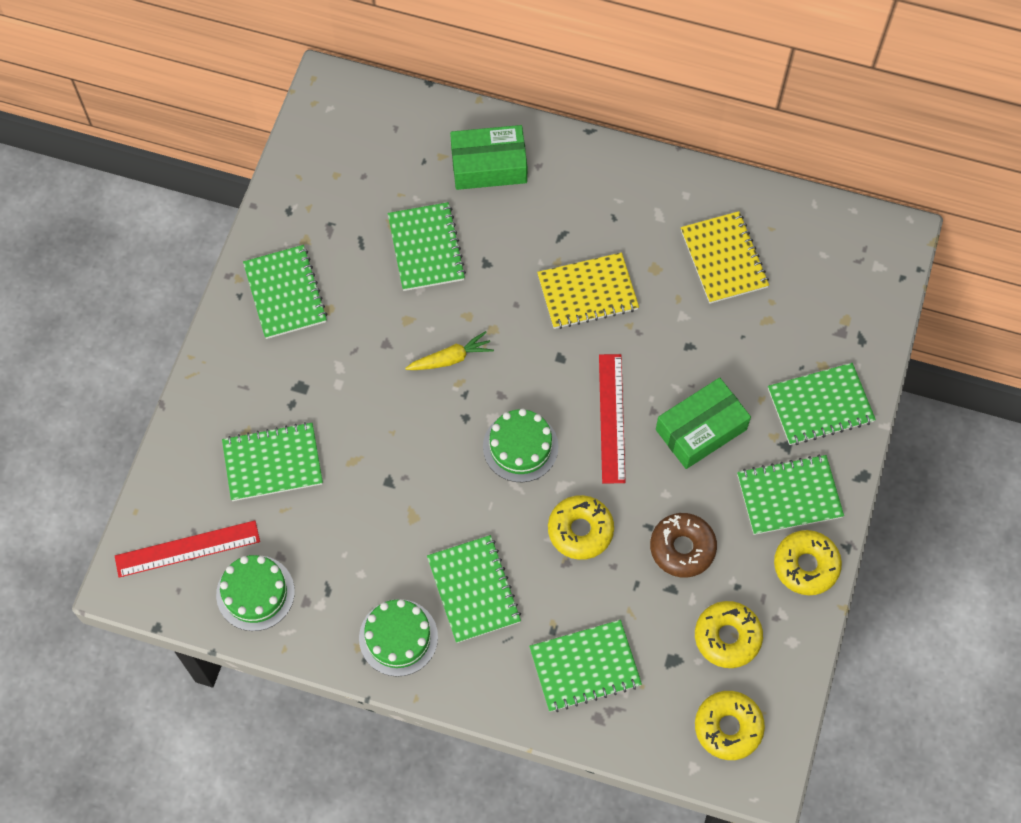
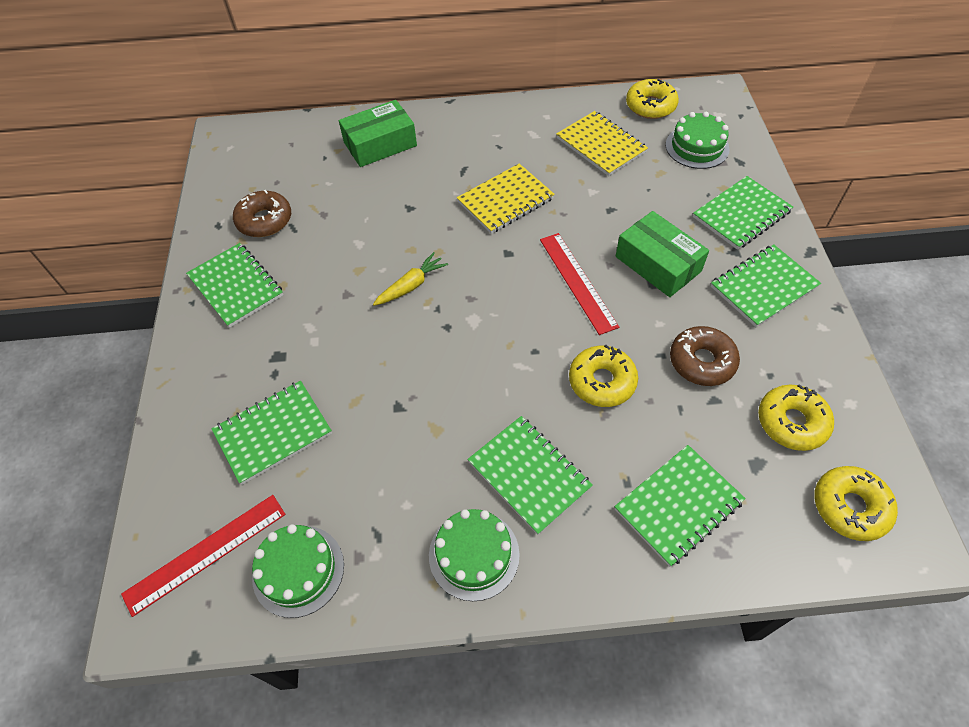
camera: 20 degrees left, 10 degrees down
(336, 223) = (264, 220): none -> brown donut
(426, 248) = (352, 213): green notebook -> none
(520, 447) = (509, 332): green cake -> green cake (697, 147)
(701, 429) = (658, 264): green box -> green box turned 75 degrees counterclockwise
(806, 565) = (816, 335): yellow donut -> yellow donut (650, 106)

